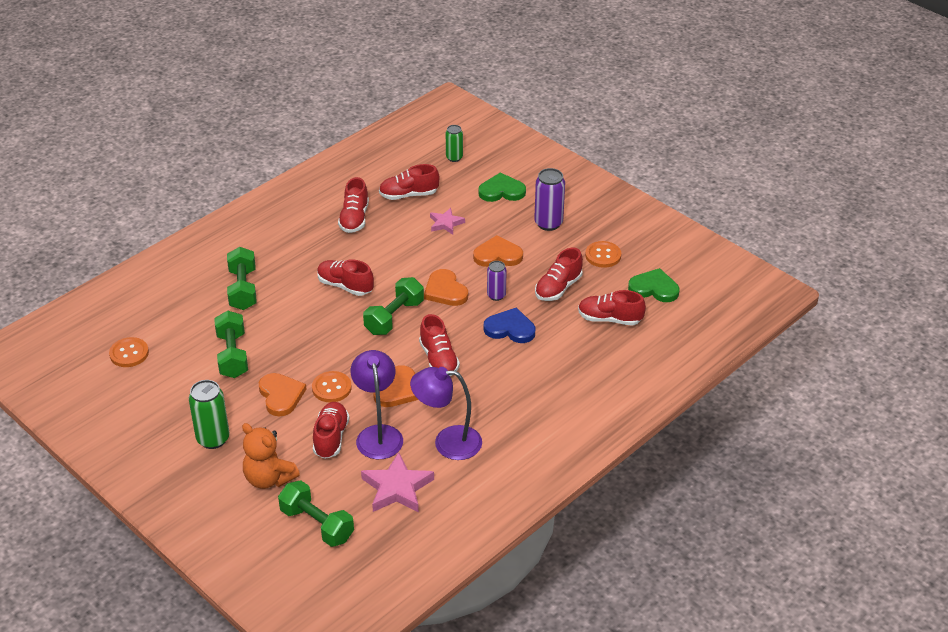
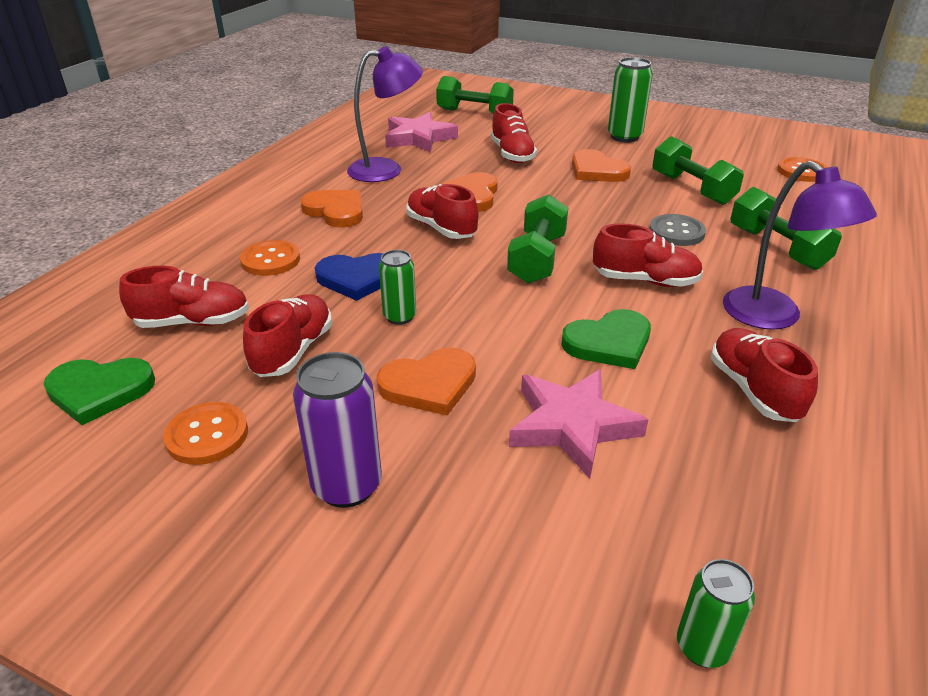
camera: 160 degrees right, 5 degrees down
(269, 478) = (543, 126): orange teddy bear -> none
(289, 317) = (676, 232): none -> grey button
(331, 388) = (549, 184): orange button -> orange button (270, 260)
(378, 434) = (465, 163): purple lamp -> purple lamp (773, 317)
(408, 195) = (706, 476): red shoe -> none
(445, 291) = (487, 306): orange heart -> orange heart (336, 211)
(446, 223) = (572, 426): pink star -> pink star, size x1.67
(496, 295) = (399, 317): purple can -> green can
(501, 191) = (500, 554): green heart -> green heart (609, 343)

